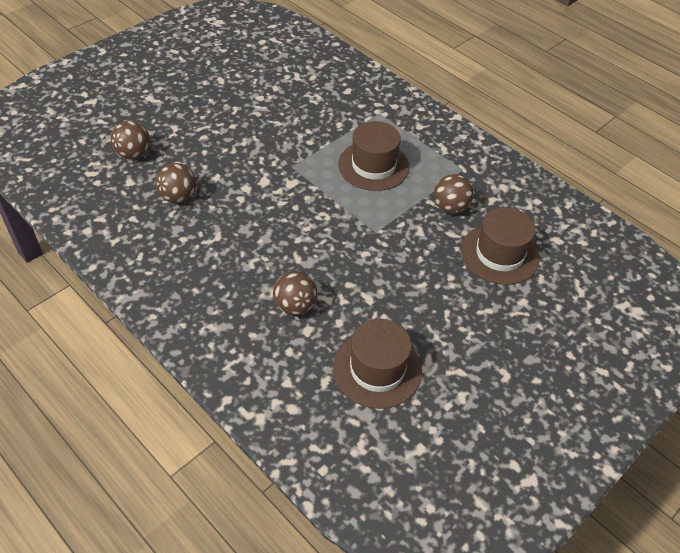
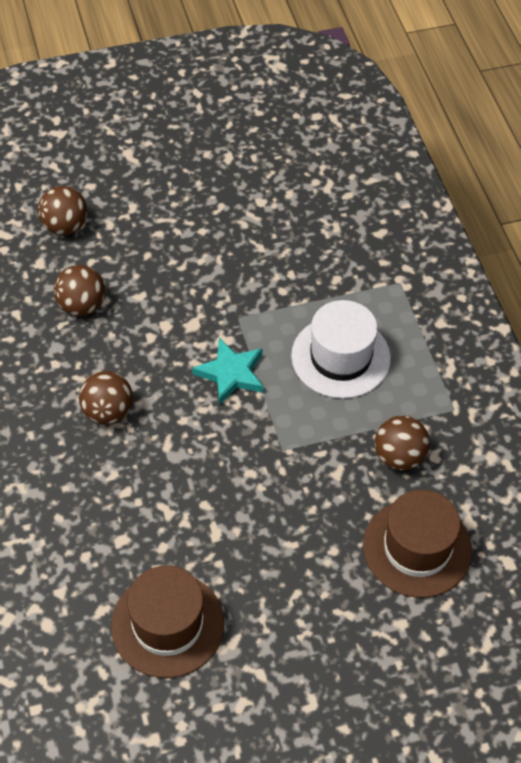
camera: 30 degrees right, 5 degrees up
(295, 306) = (126, 504): brown ball -> brown ball (108, 412)
(310, 200) = (231, 373): none -> turquoise star
(373, 165) = (340, 357): brown hat -> white hat

